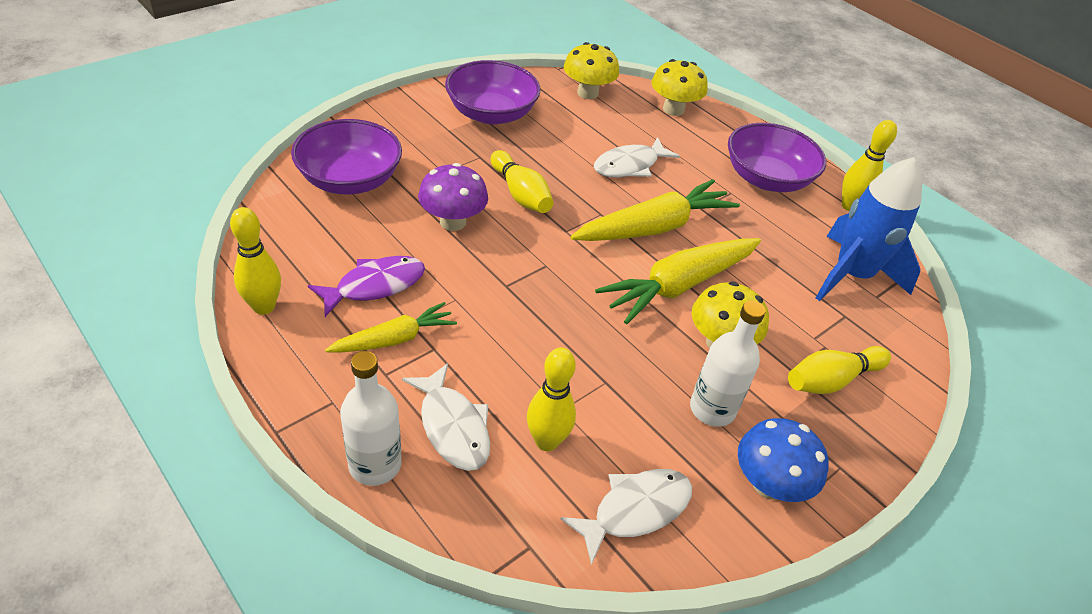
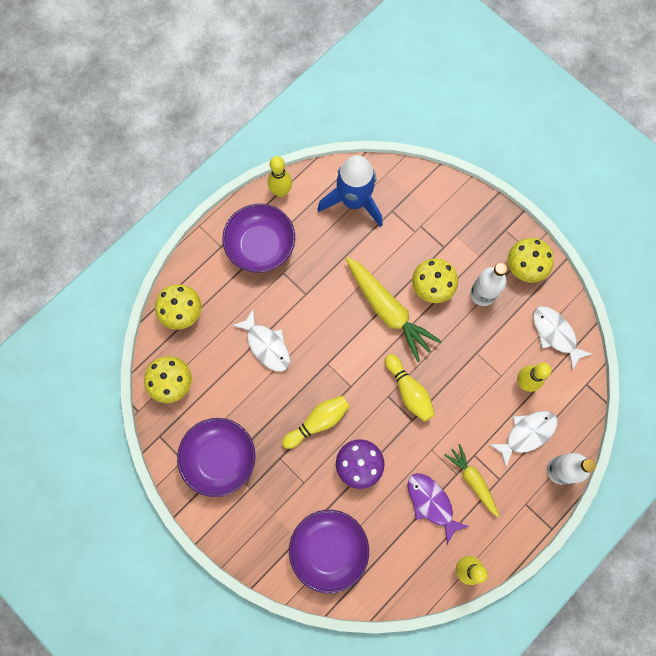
camera: 90 degrees left, 30 degrees up
(654, 227) = (334, 327): yellow carrot -> none
(769, 484) = (524, 267): blue mushroom -> yellow mushroom
(831, 380) = (446, 226): yellow bowling pin -> yellow bowling pin (409, 391)

